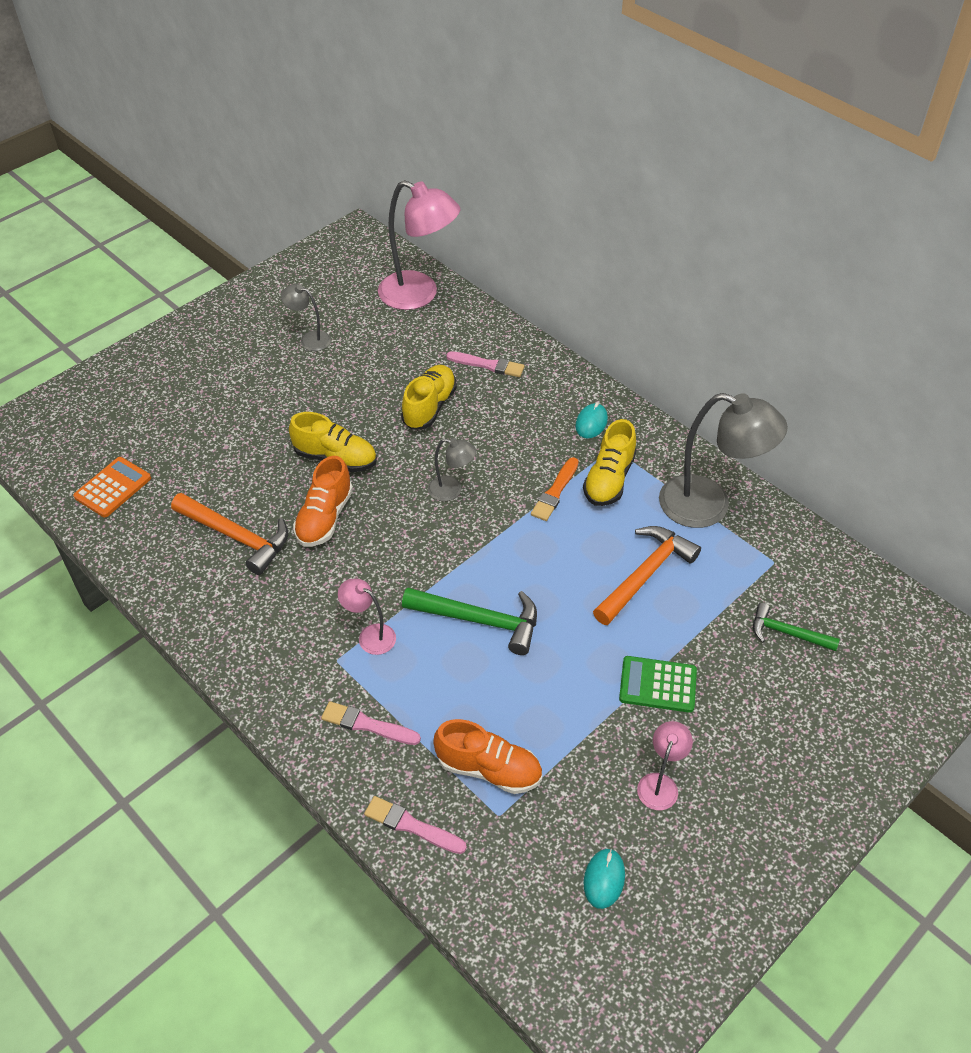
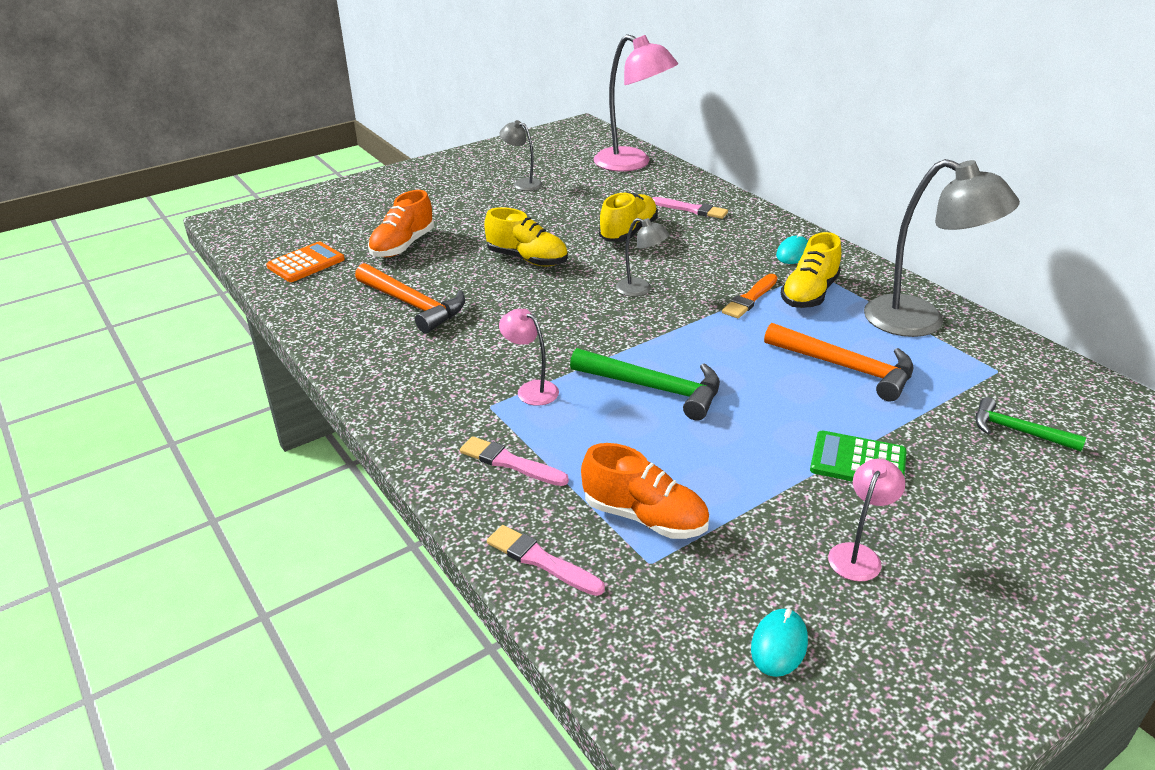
camera: 10 degrees right, 15 degrees down
(324, 517) = (505, 298): orange shoe -> orange shoe (403, 246)
(645, 574) = (846, 368): orange hammer -> orange hammer turned 75 degrees clockwise

